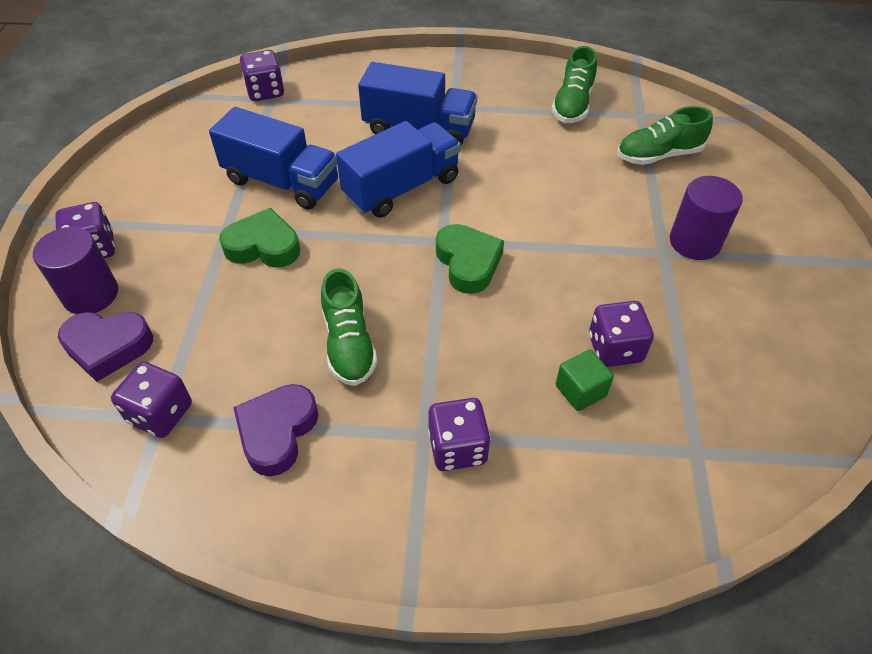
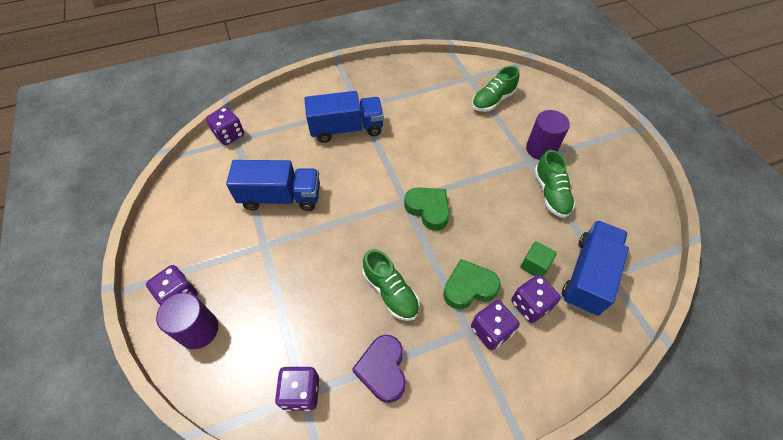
camera: 25 degrees left, 5 degrees up
(108, 347) = (235, 362): purple heart -> none
(263, 246) = (296, 247): green heart -> green heart (469, 287)
(401, 188) = (360, 174): blue truck -> blue truck (588, 275)
(572, 104) = (427, 83): green shoe -> green shoe (551, 193)
(615, 348) = (537, 231): purple dice -> purple dice (530, 305)

